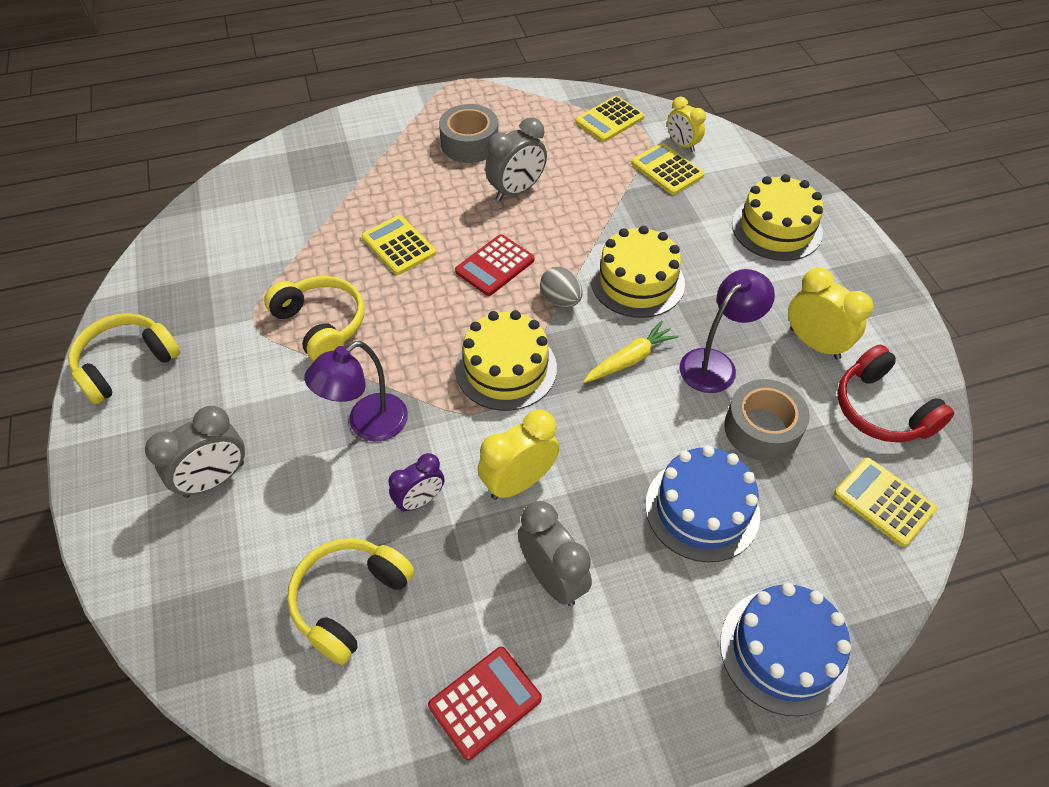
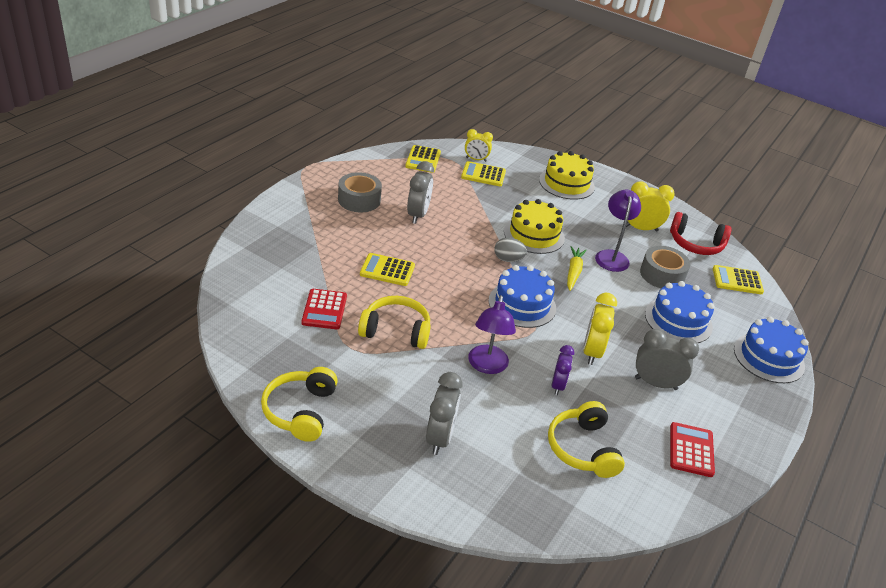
camera: 45 degrees left, 15 degrees down
(495, 266) = (454, 257): red calculator -> red calculator (324, 309)
(506, 368) = (522, 304): yellow cake -> blue cake

